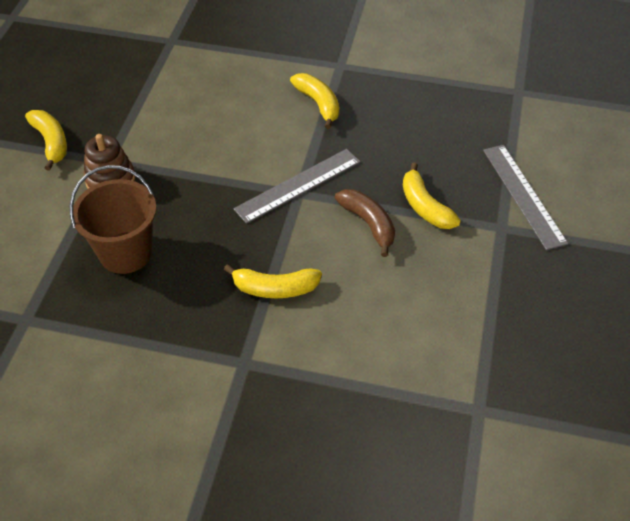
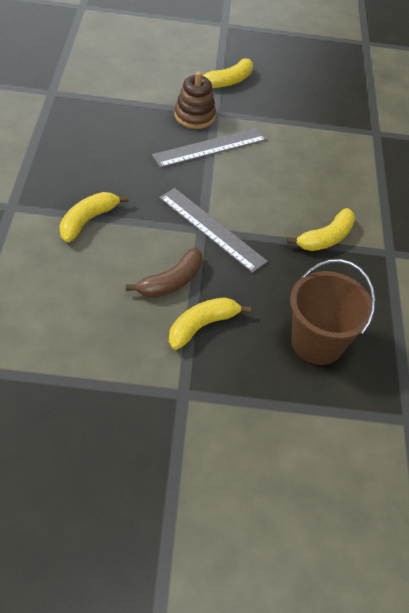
camera: 75 degrees right, 0 degrees up
(125, 252) = (118, 132): brown bucket -> brown bucket (317, 343)
(274, 288) = (88, 220): yellow banana -> yellow banana turned 45 degrees clockwise
(523, 195) = (235, 417): grey ruler -> grey ruler (210, 147)

